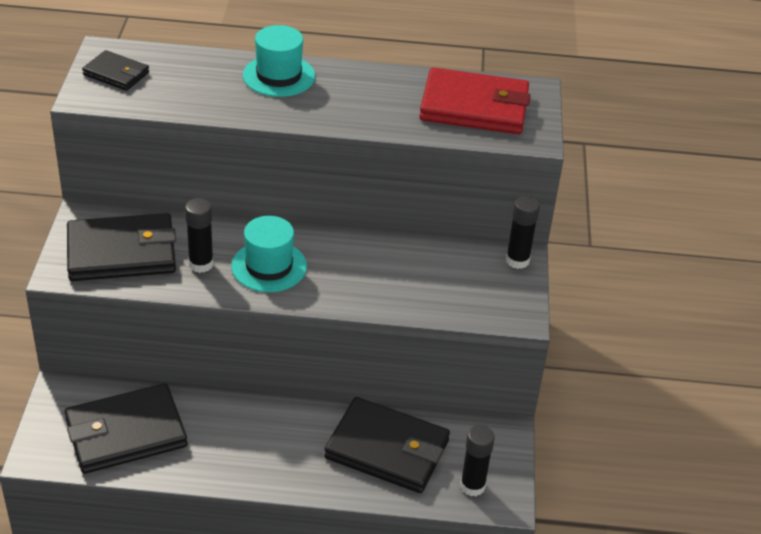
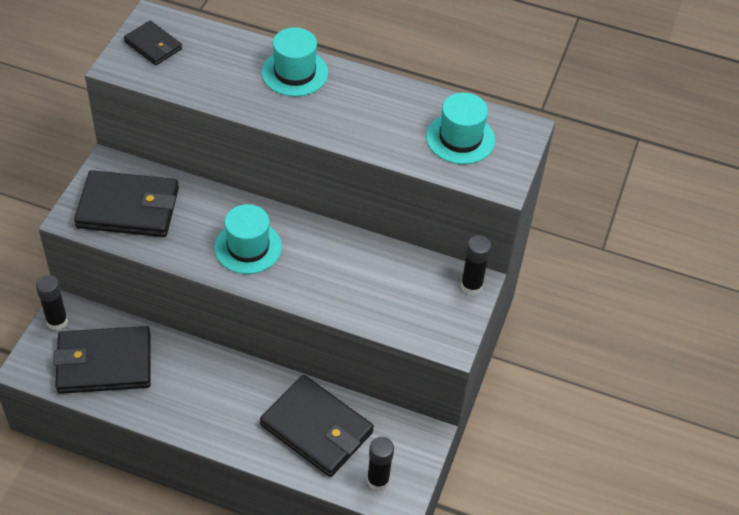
camera: 15 degrees right, 10 degrees up
(201, 264) = (191, 233): black glue stick -> black glue stick (57, 322)
(474, 107) = (460, 138): red wallet -> turquoise hat

